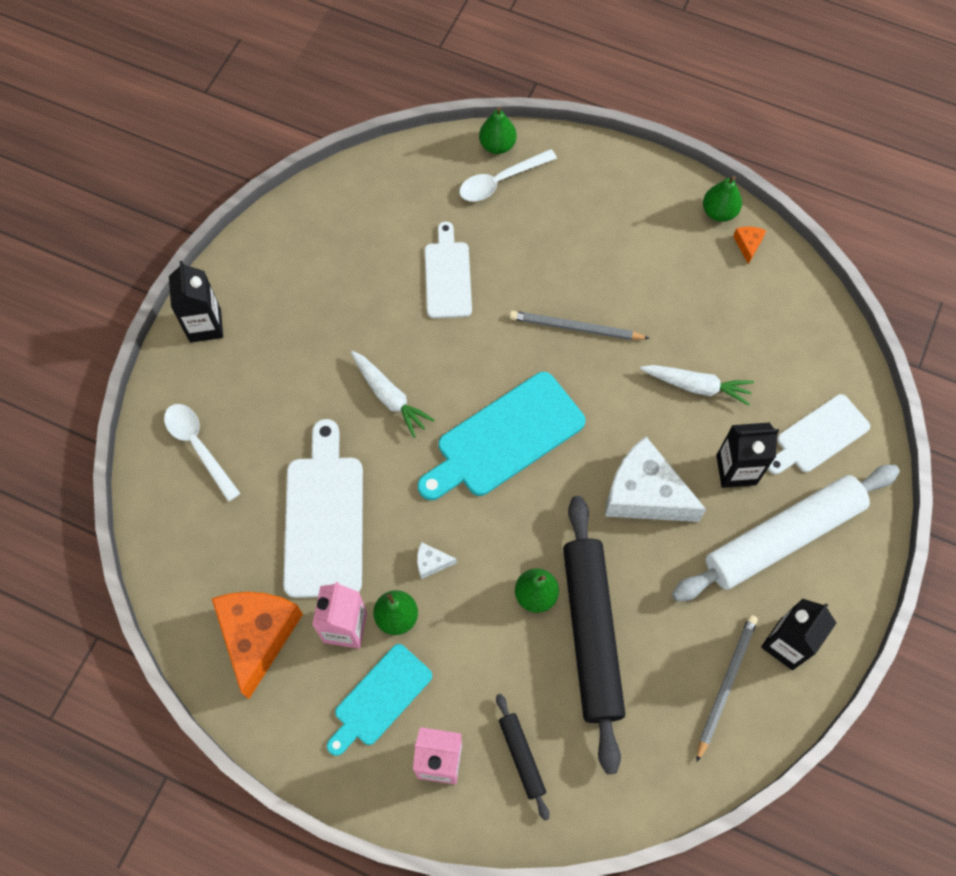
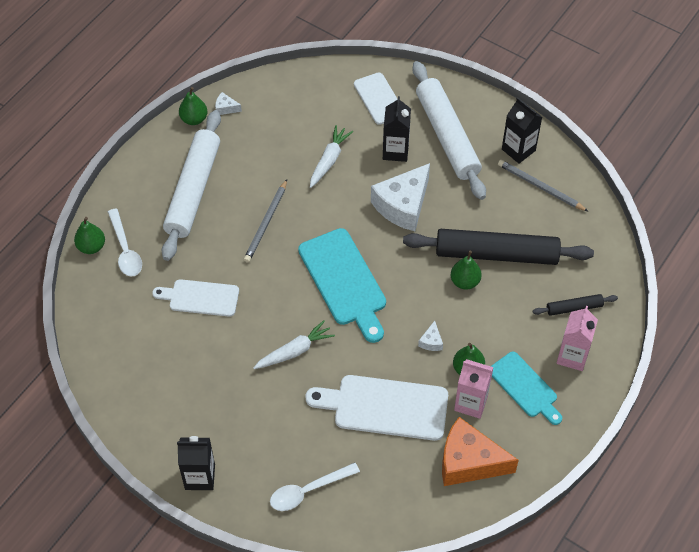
camera: 80 degrees left, 10 degrees down
(605, 235) = (193, 190): none -> white rolling pin
(748, 245) = (226, 108): orange cheese -> white cheese

